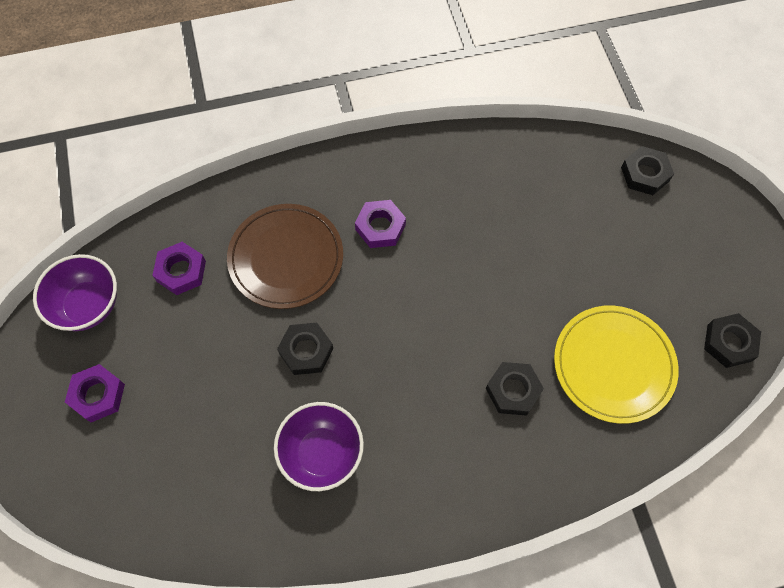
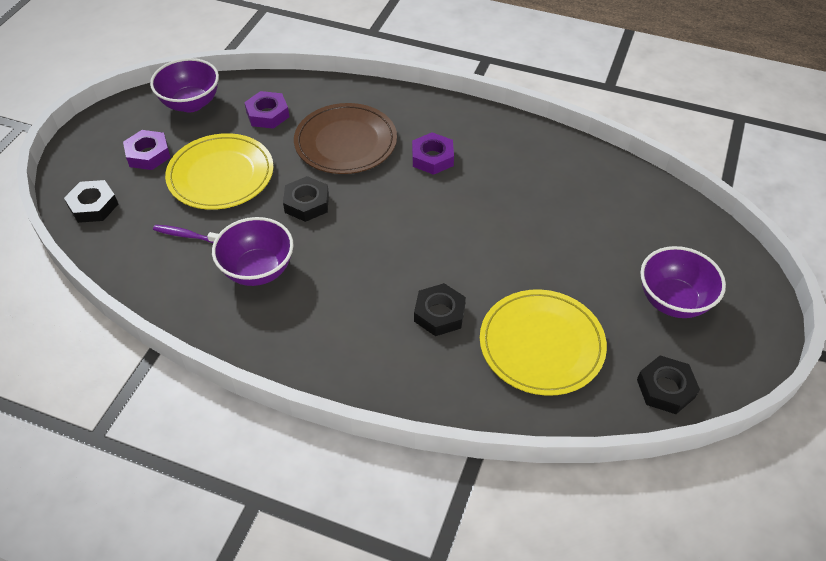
camera: 35 degrees right, 15 degrees down
(195, 372) = (221, 175): none -> yellow plate
(221, 462) = (187, 235): none -> purple toothbrush
(645, 174) = (691, 231): black nut -> black nut (93, 206)
(678, 254) = (673, 301): none -> purple bowl

